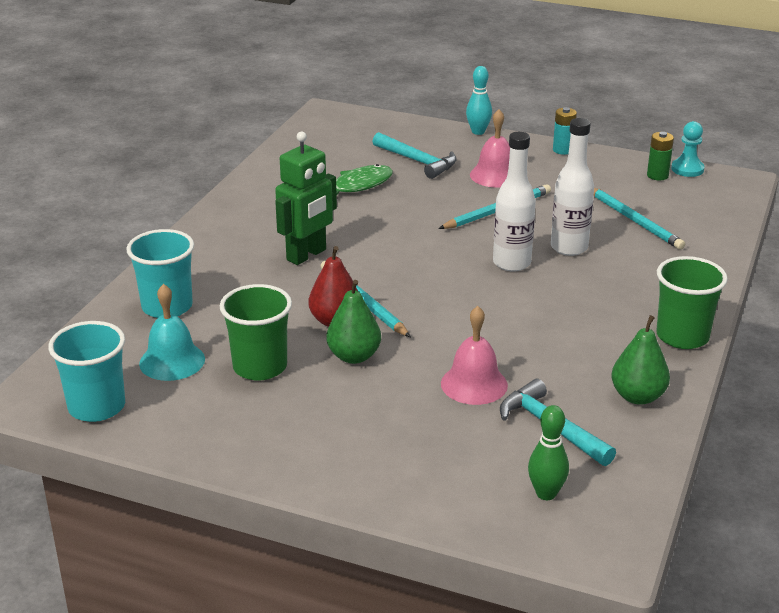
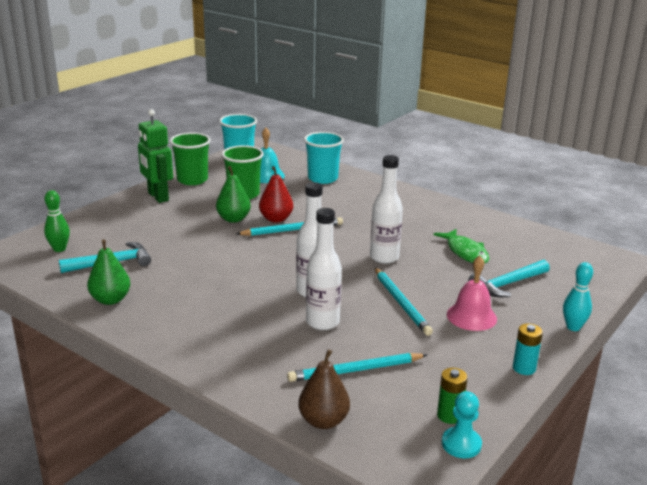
camera: 105 degrees right, 5 degrees down
(307, 255) = (363, 221): green robot -> green robot (158, 197)
(402, 230) = (384, 257): none -> white bottle
(474, 384) = (175, 248): pink bell -> none
(682, 336) = (160, 339): green cup -> green cup (192, 180)
(718, 225) = (323, 421): none -> brown pear

